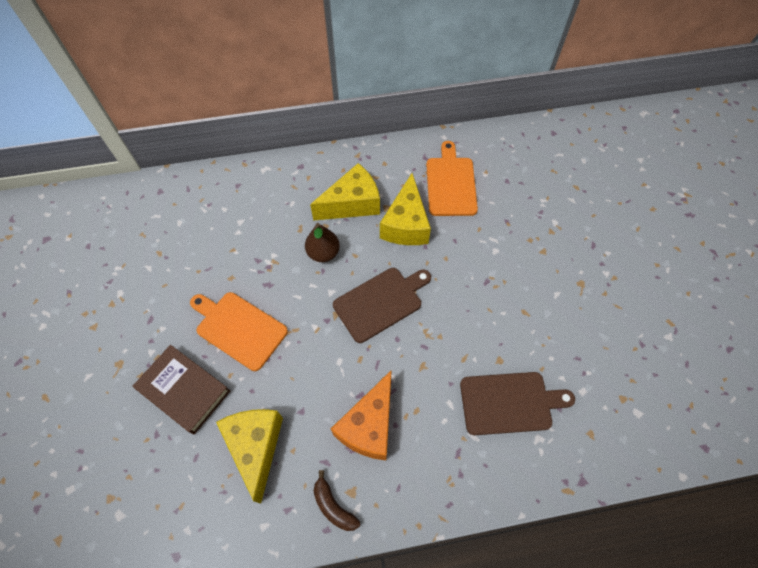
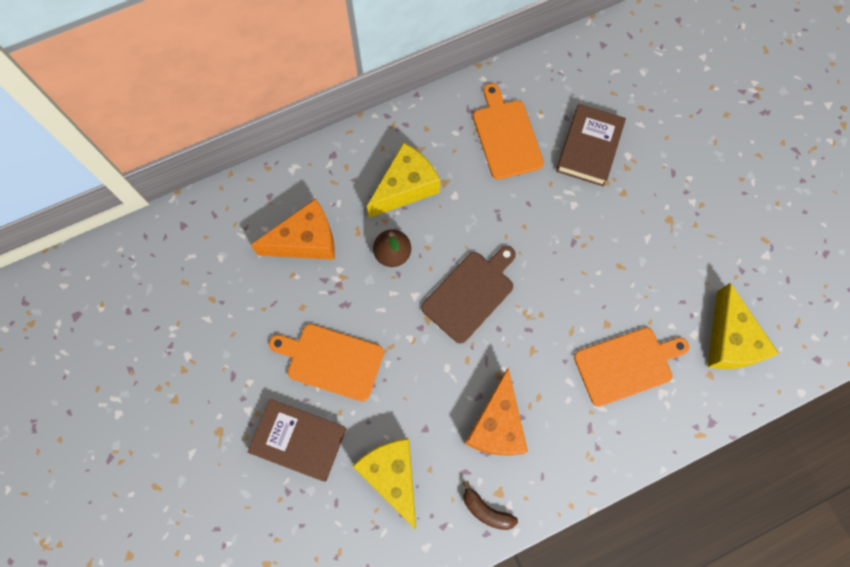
camera: 15 degrees left, 10 degrees up
(254, 226) = (306, 241): none -> orange cheese
(406, 224) = (471, 198): yellow cheese -> yellow cheese (729, 341)
(509, 403) = (627, 365): brown cutting board -> orange cutting board
(521, 208) = (589, 148): none -> brown book

